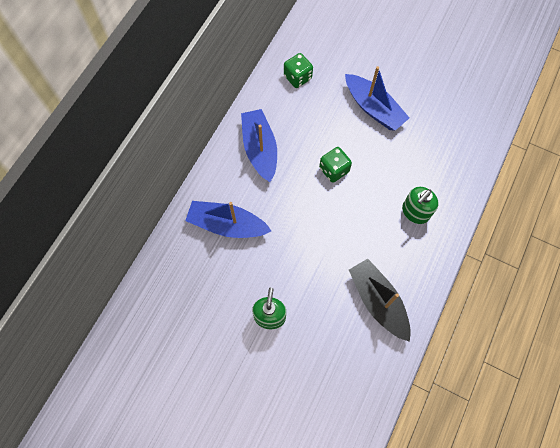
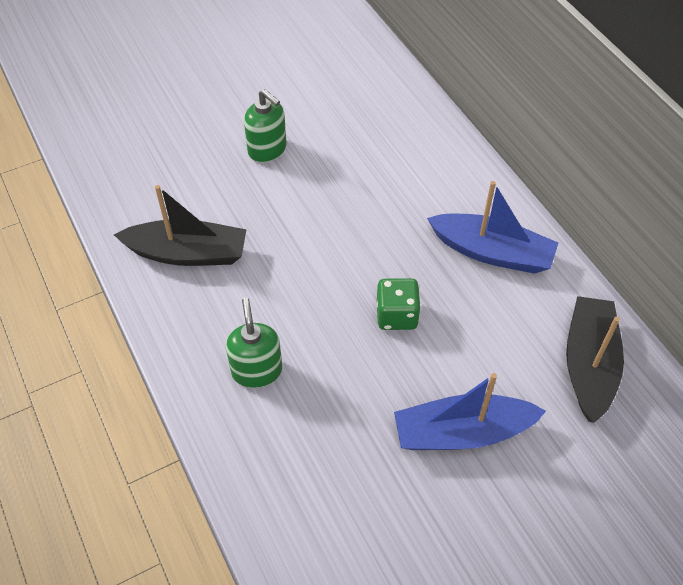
camera: 125 degrees right, 15 degrees down
(227, 225) = (408, 168): blue boat -> none
(297, 77) = (589, 365): green dice -> black boat

